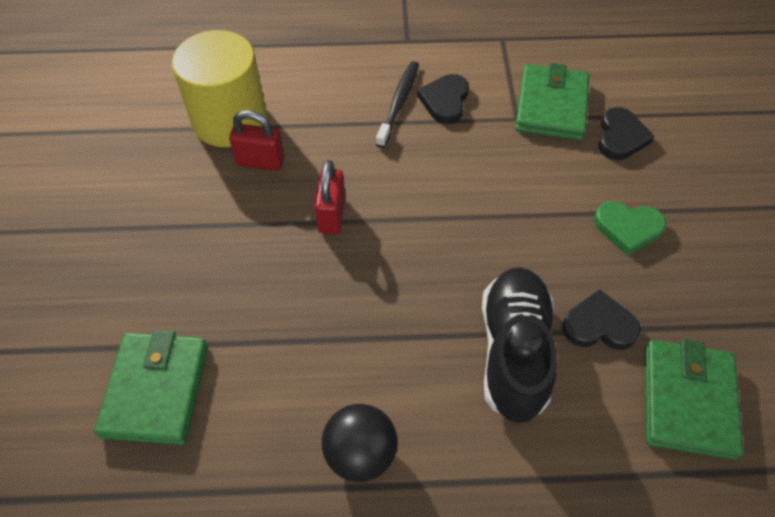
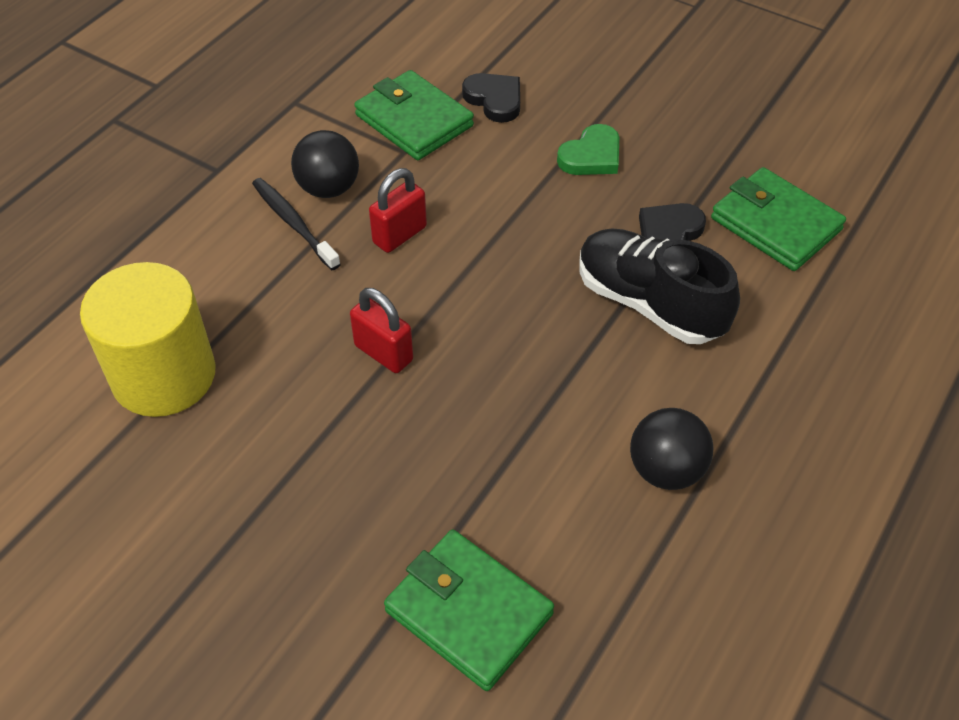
camera: 55 degrees left, 5 degrees down
(260, 161) = (254, 377): red padlock -> red padlock (399, 235)
(445, 101) = (328, 188): black heart -> black ball

